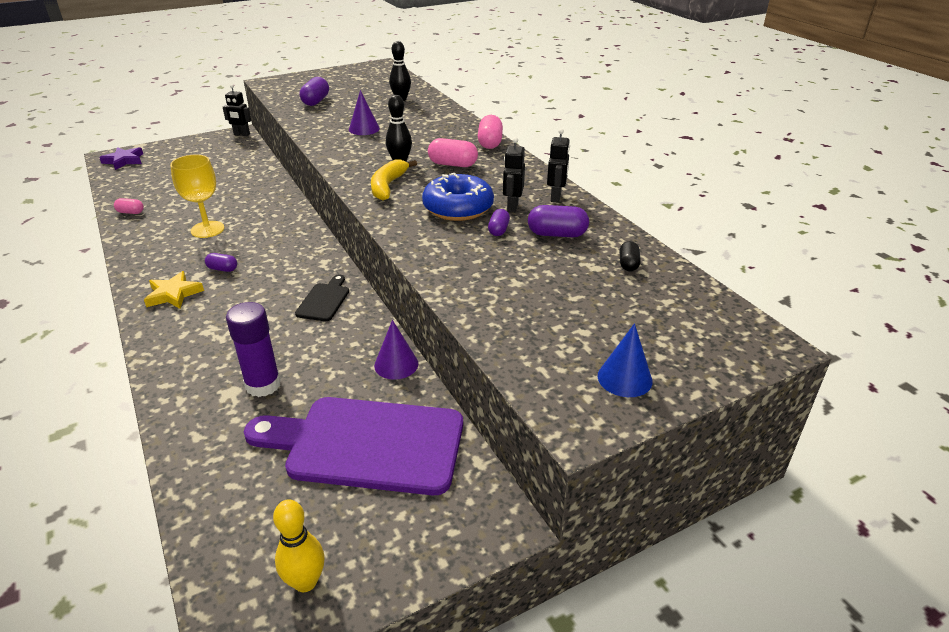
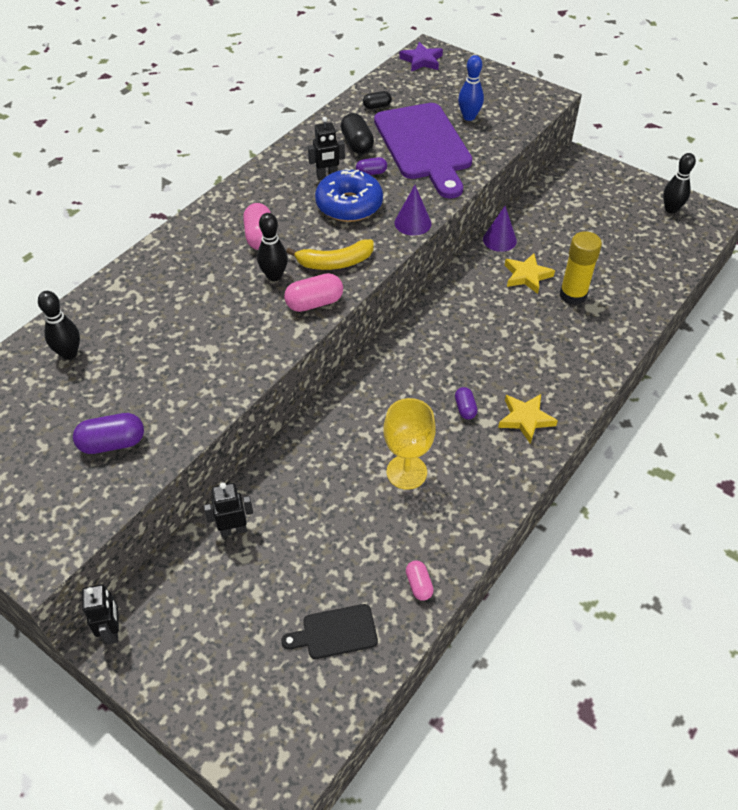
camera: 115 degrees left, 15 degrees up
(124, 161) = (282, 738): purple star -> purple star (422, 60)
(263, 385) = (573, 295): purple glue stick -> yellow glue stick
(305, 582) = (671, 209): yellow bowling pin -> black bowling pin
(324, 300) = (458, 311): black cutting board -> black cutting board (335, 632)
(324, 362) = (527, 276): none -> yellow star
(364, 129) = (196, 343): purple cone -> purple cone (412, 223)
(366, 444) = (576, 224): purple cutting board -> purple cutting board (424, 146)
(490, 143) = (189, 228): pink capsule -> pink capsule (314, 303)
(556, 197) = (293, 158): black robot -> black robot (233, 530)
(557, 234) = (357, 144): purple capsule -> black capsule
(565, 325) = (469, 117): none -> blue bowling pin
(624, 378) = (499, 89): blue cone -> none

